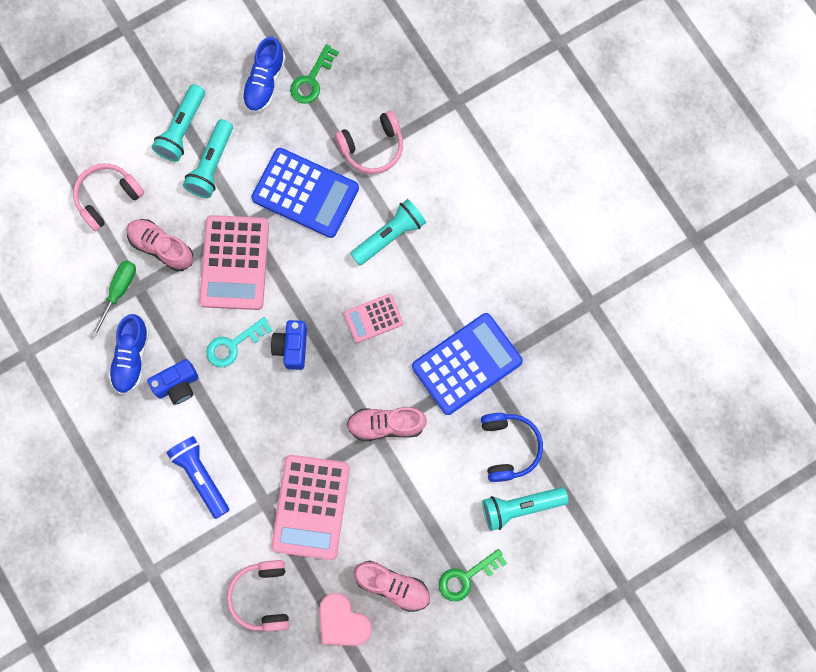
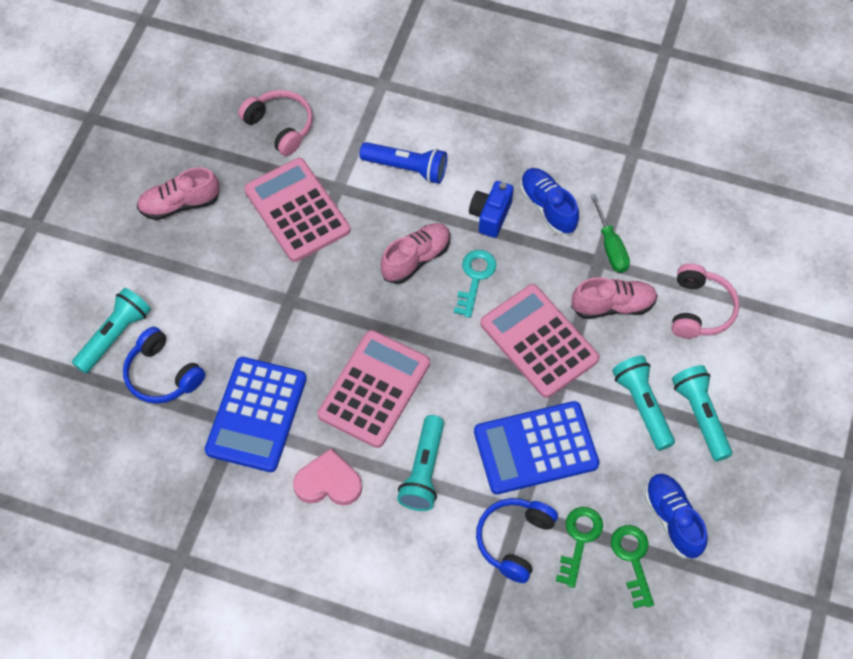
camera: 140 degrees right, 15 degrees down
(292, 347) = (424, 312): blue camera -> none
(342, 622) = (200, 154): pink heart -> pink heart (328, 482)
(372, 147) = (514, 540): pink headphones -> blue headphones
(373, 318) = (374, 389): pink calculator -> pink calculator, size x1.82
(386, 425) = (287, 313): pink shoe -> pink shoe (416, 259)
(466, 577) = (121, 253): green key -> green key (579, 540)

